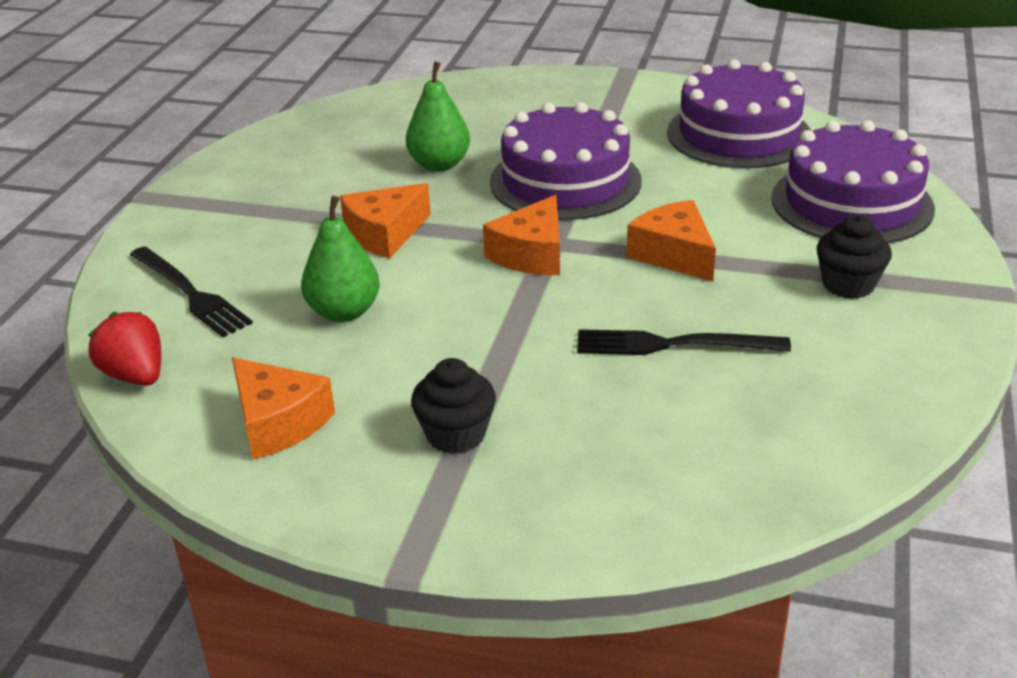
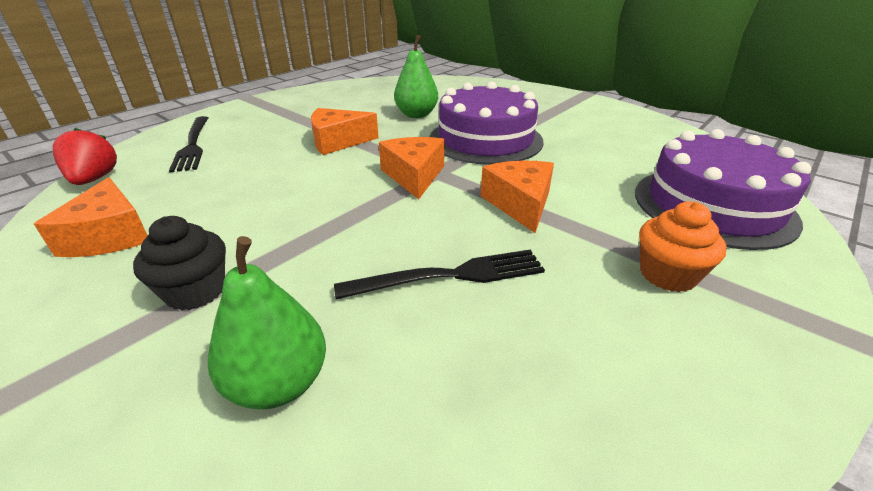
camera: 25 degrees right, 0 degrees up
(344, 312) = (253, 178): green pear -> green pear (279, 383)
(532, 254) = (414, 176): orange cheese -> orange cheese turned 120 degrees clockwise
(672, 344) = (450, 276): black fork -> black fork turned 135 degrees clockwise
(739, 134) = (641, 139): purple cake -> none
(848, 285) = (667, 274): black cupcake -> orange cupcake

